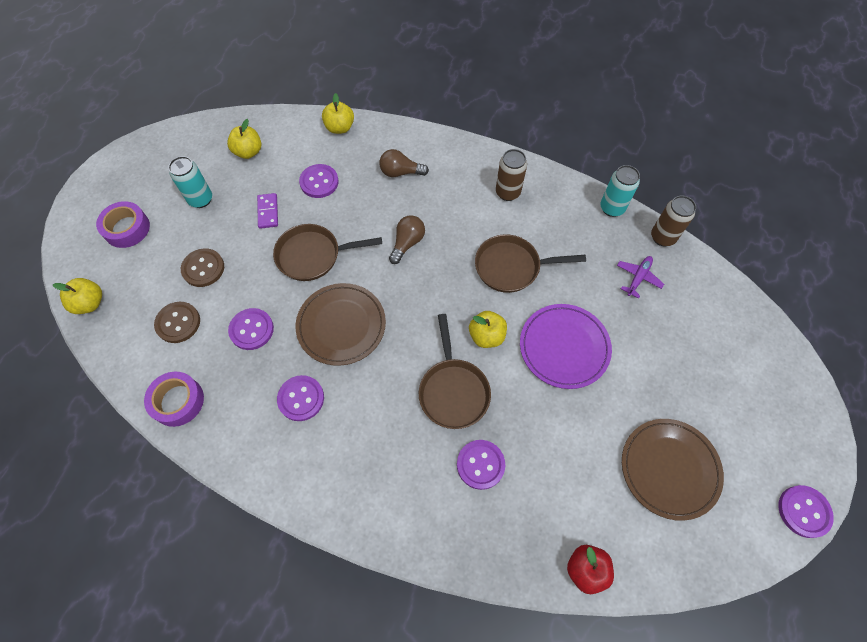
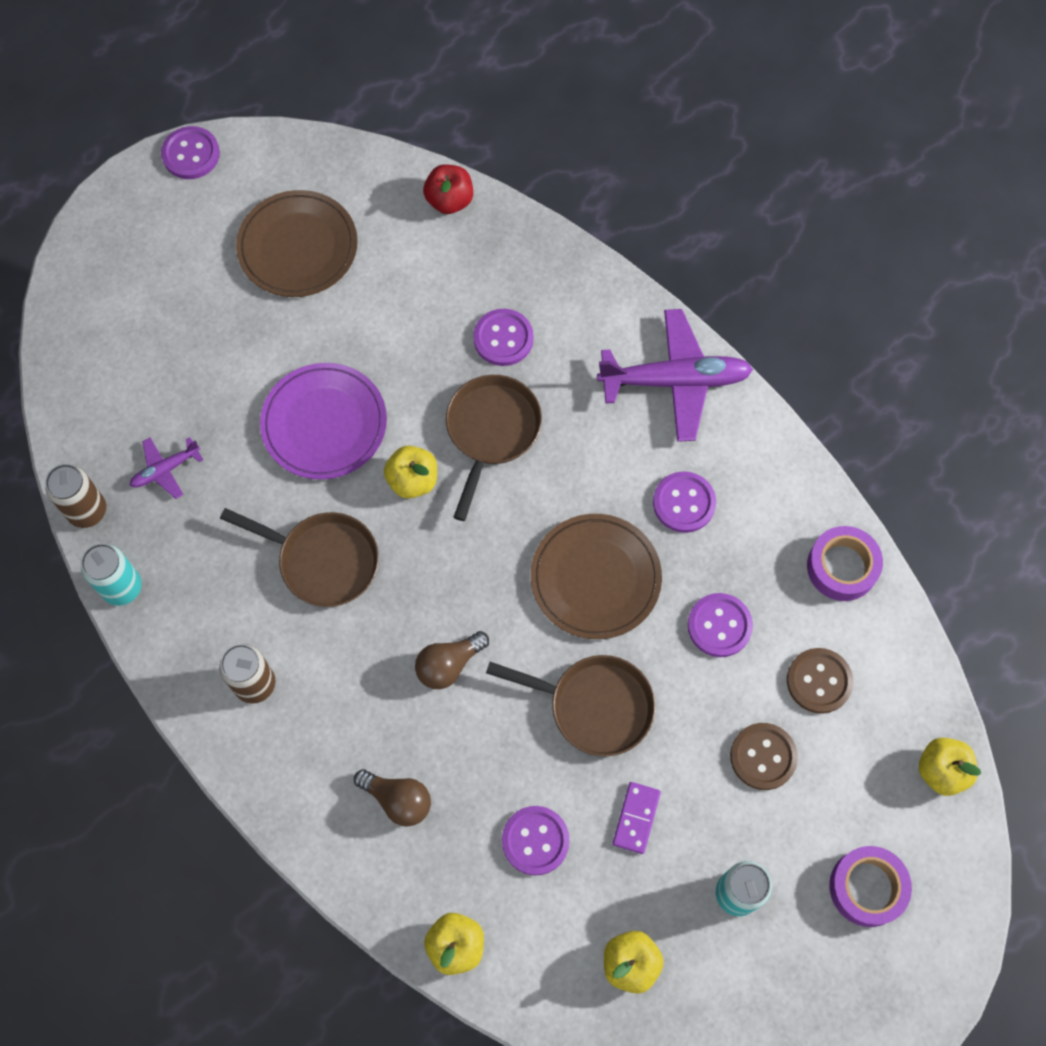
camera: 155 degrees left, 5 degrees up
(339, 489) = (675, 381): none -> purple plane

